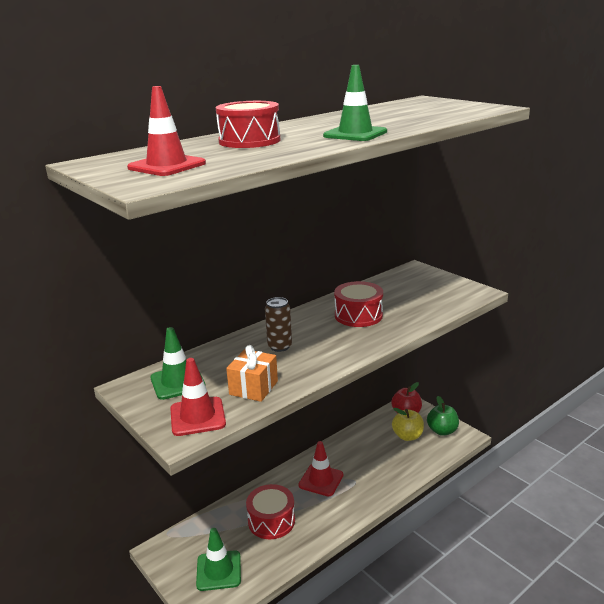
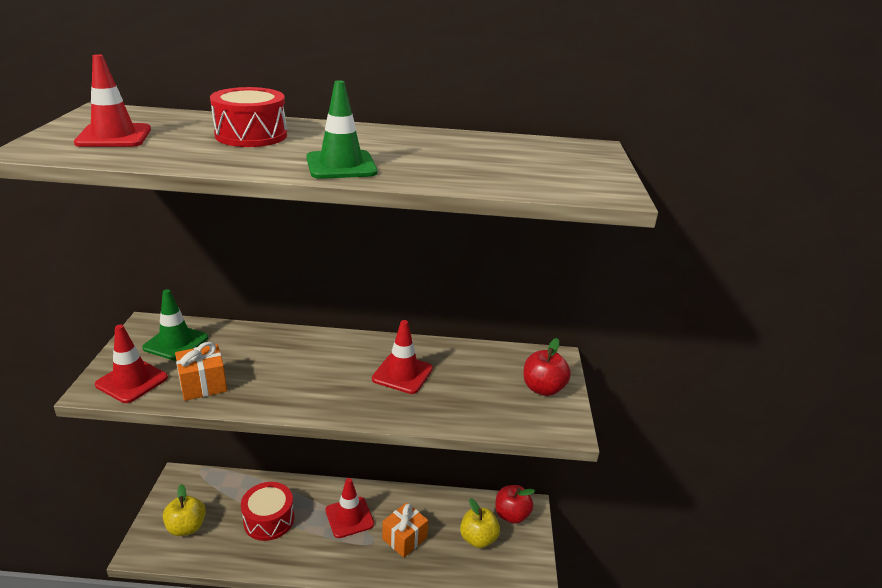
camera: 40 degrees right, 5 degrees up
(218, 570) = (186, 527): green traffic cone -> yellow apple
(279, 346) = (289, 361): brown can -> none
(358, 315) = (402, 374): red drum -> red traffic cone
(370, 465) = (404, 538): none -> orange gift
(437, 283) = (543, 388): none -> red apple
(442, 431) = (519, 561): green apple -> none

